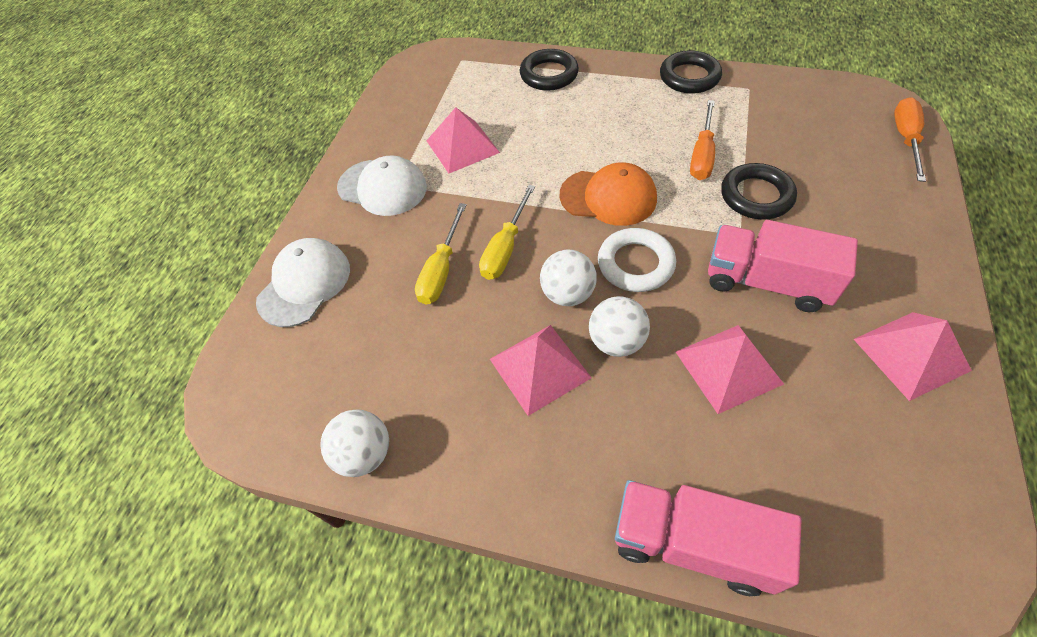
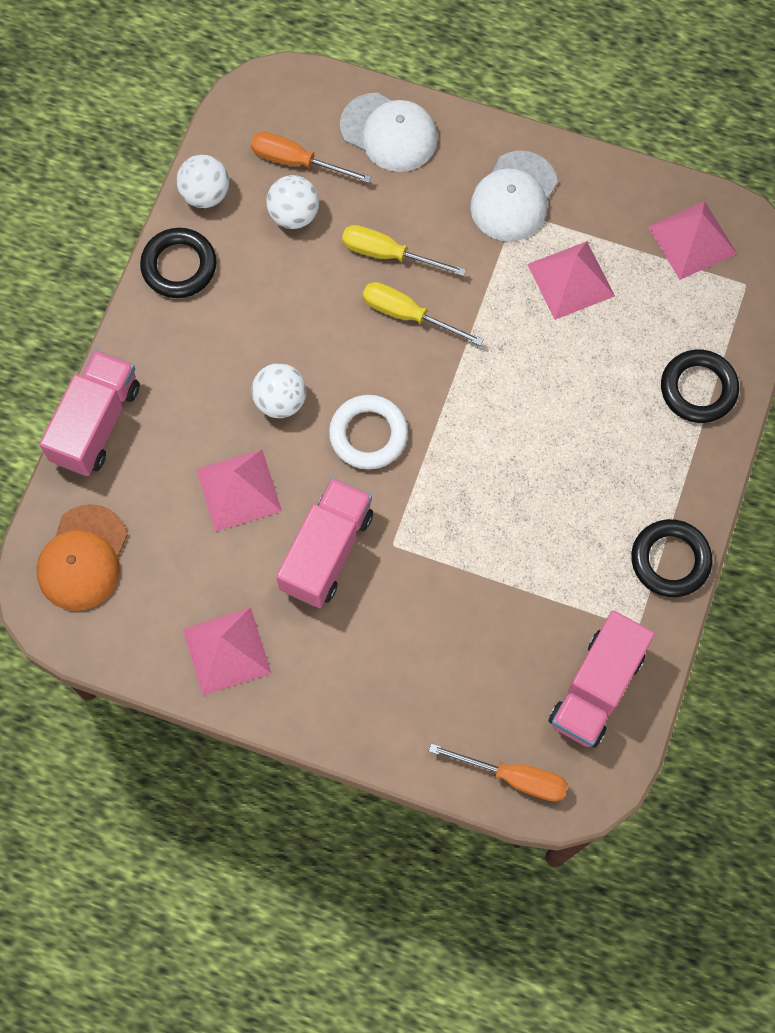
camera: 90 degrees right, 15 degrees up
(540, 368) = (263, 333): pink pyramid -> pink pyramid (692, 240)
(567, 294) = (340, 366): white ball -> white ball (294, 215)
(608, 197) = (465, 424): orange cap -> orange cap (83, 558)
(702, 155) = (519, 538): orange screwdriver -> orange screwdriver (296, 161)
(756, 196) = (445, 578): black ring -> black ring (179, 266)
(807, 103) = (596, 688): none -> pink truck

